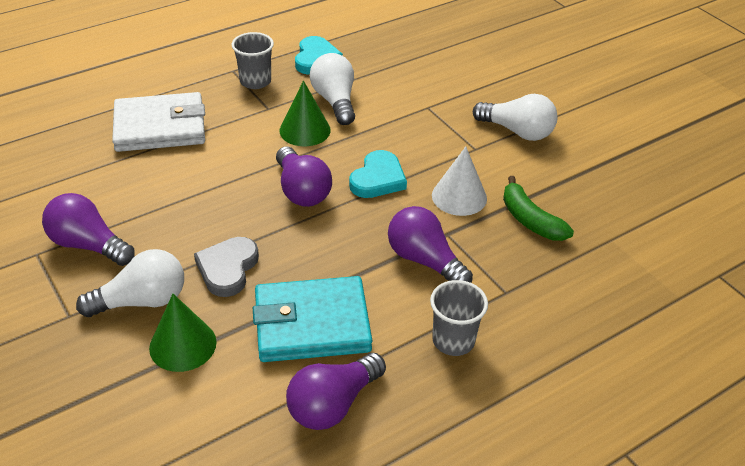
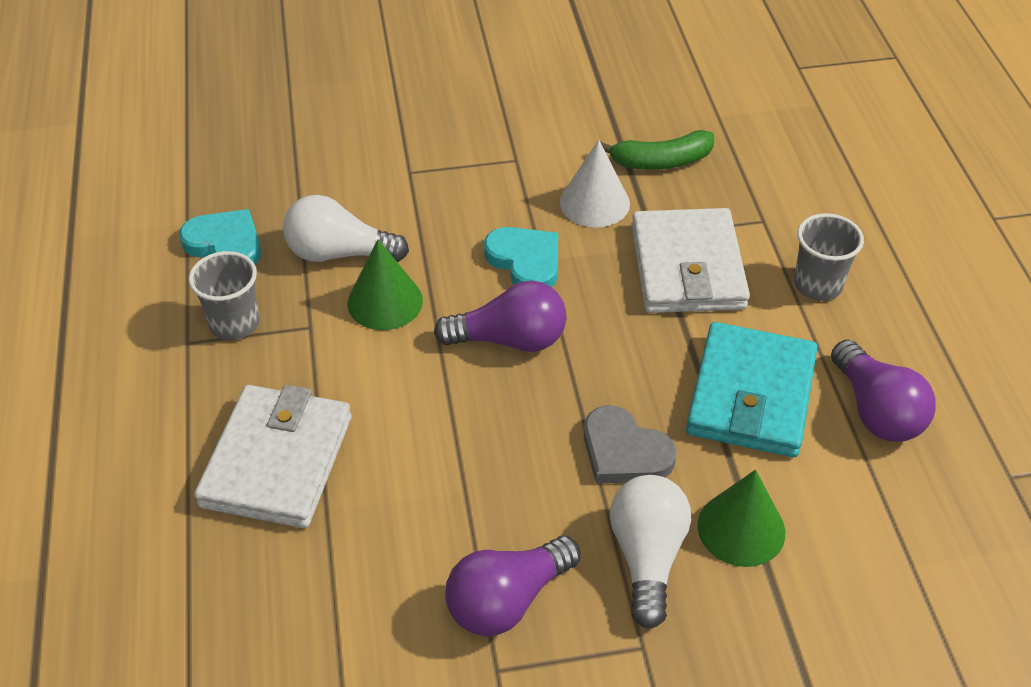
camera: 65 degrees left, 5 degrees up
(424, 260) = (688, 267): purple light bulb -> white wallet
(517, 131) = (504, 115): white light bulb -> none

